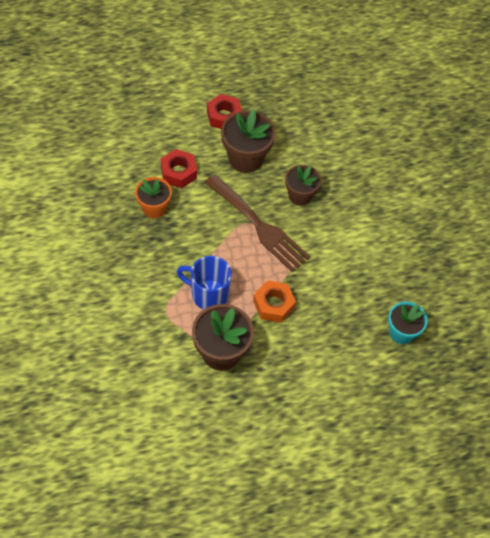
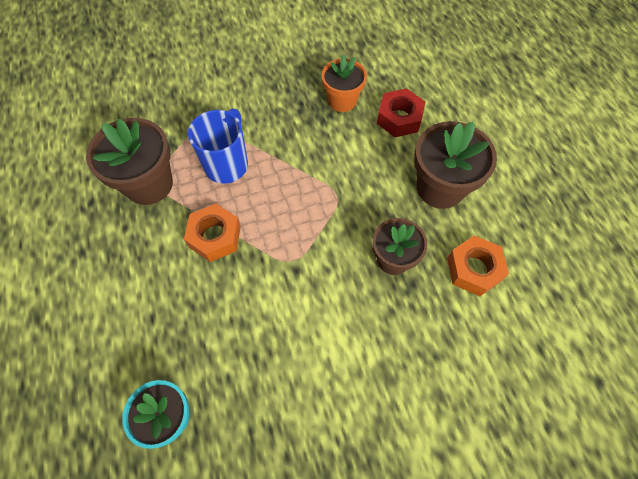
camera: 90 degrees right, 5 degrees up
(224, 116) = (502, 157): red nut -> none
(259, 226) = (334, 211): brown fork -> none
(310, 152) = (473, 269): none -> orange nut

